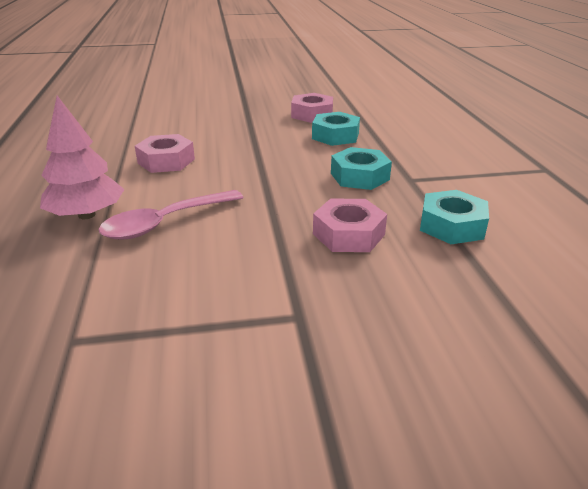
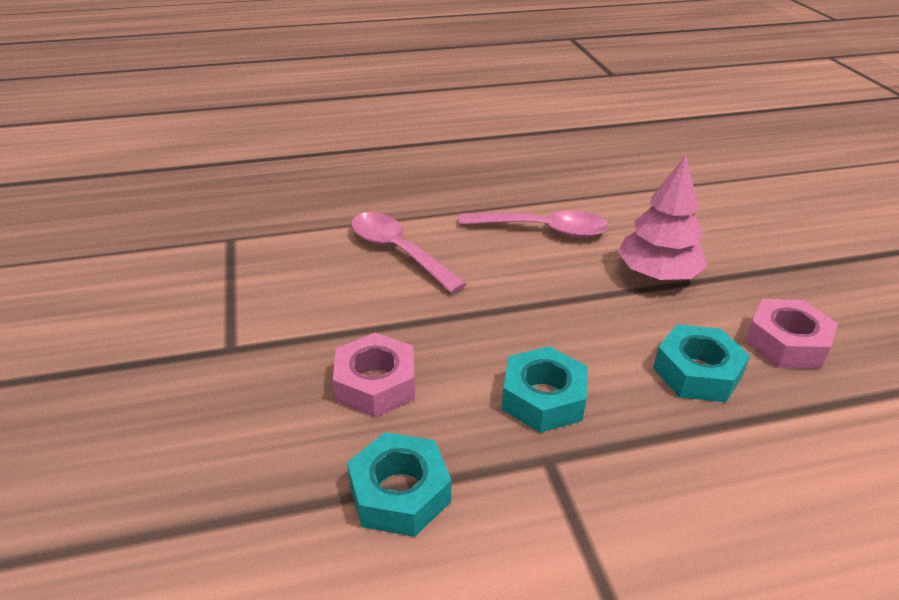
camera: 85 degrees right, 5 degrees up
(87, 215) = (411, 207): pink tree -> pink tree (657, 274)
(166, 161) = (543, 230): pink nut -> pink spoon

